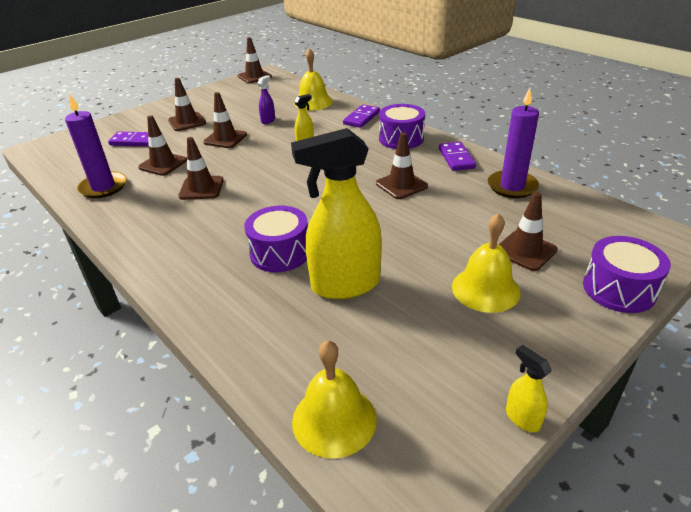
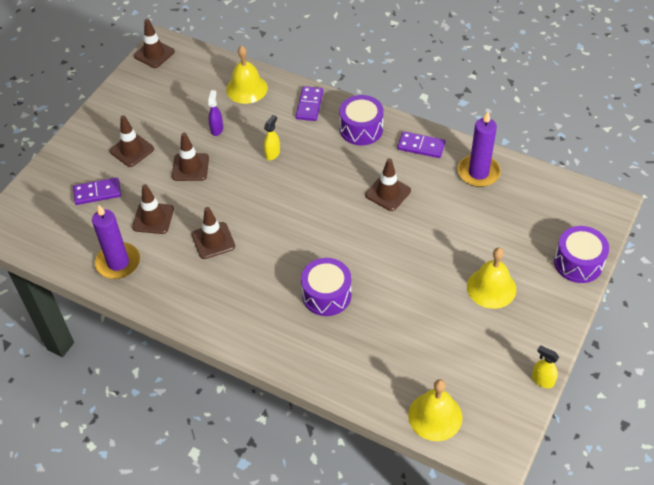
camera: 20 degrees left, 15 degrees up
(345, 285) = (392, 312): yellow spray bottle -> none
(456, 158) = (421, 146): purple domino -> purple domino turned 45 degrees counterclockwise
(525, 251) = (508, 243): brown traffic cone -> none

